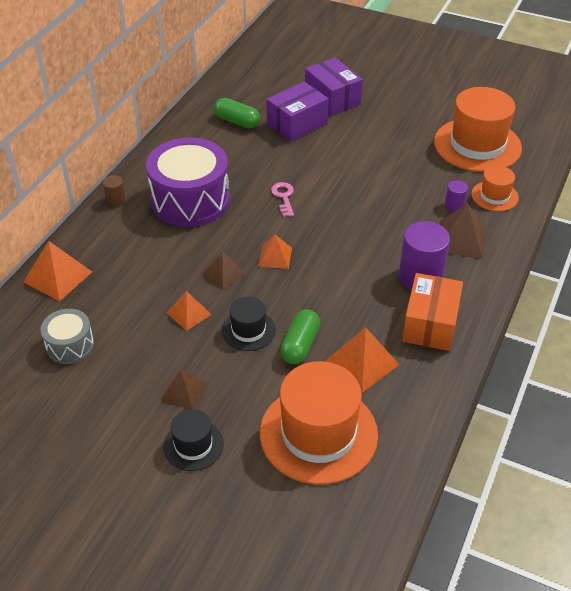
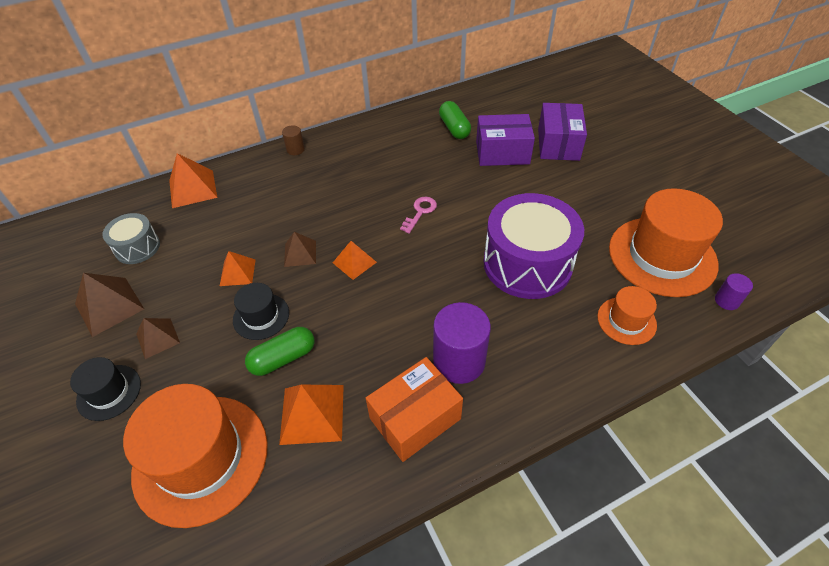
camera: 40 degrees right, 5 degrees up
(190, 200) = (346, 177): purple drum -> purple drum (527, 263)
(454, 205) = (571, 306): purple cylinder -> purple cylinder (727, 301)
(460, 239) = (540, 346): brown pyramid -> brown pyramid (109, 306)

